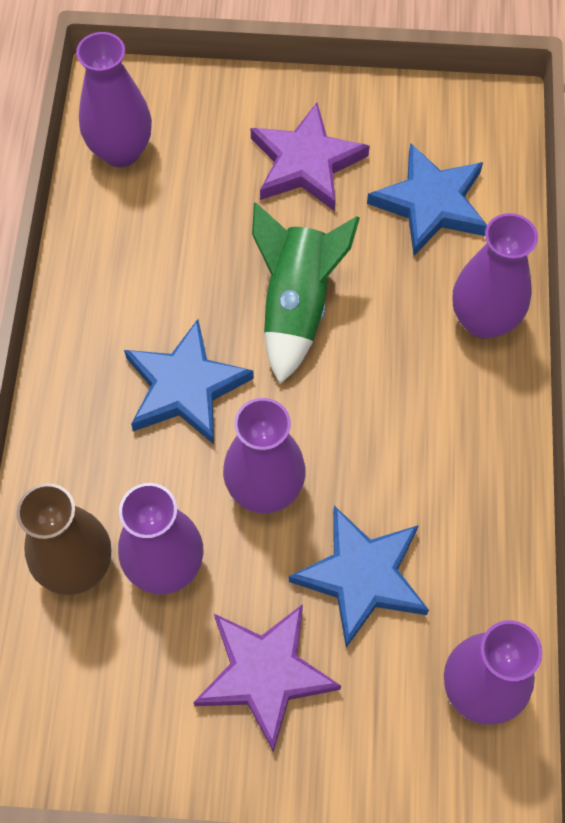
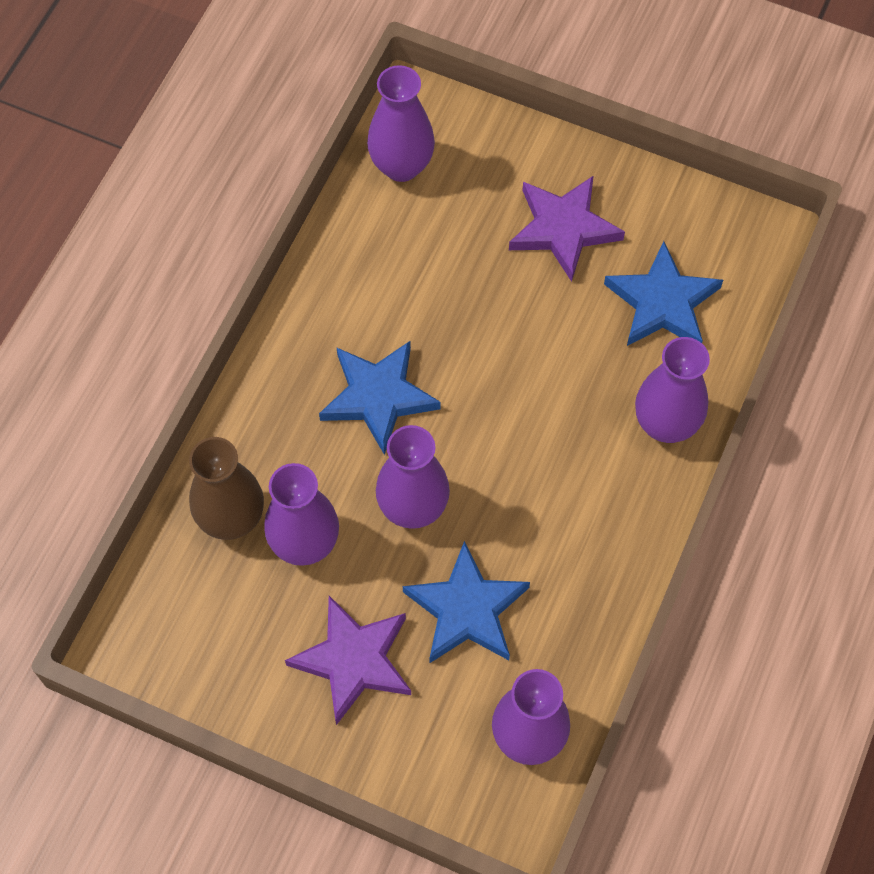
camera: 20 degrees right, 0 degrees up
(296, 305) = (503, 357): green rocket -> none

